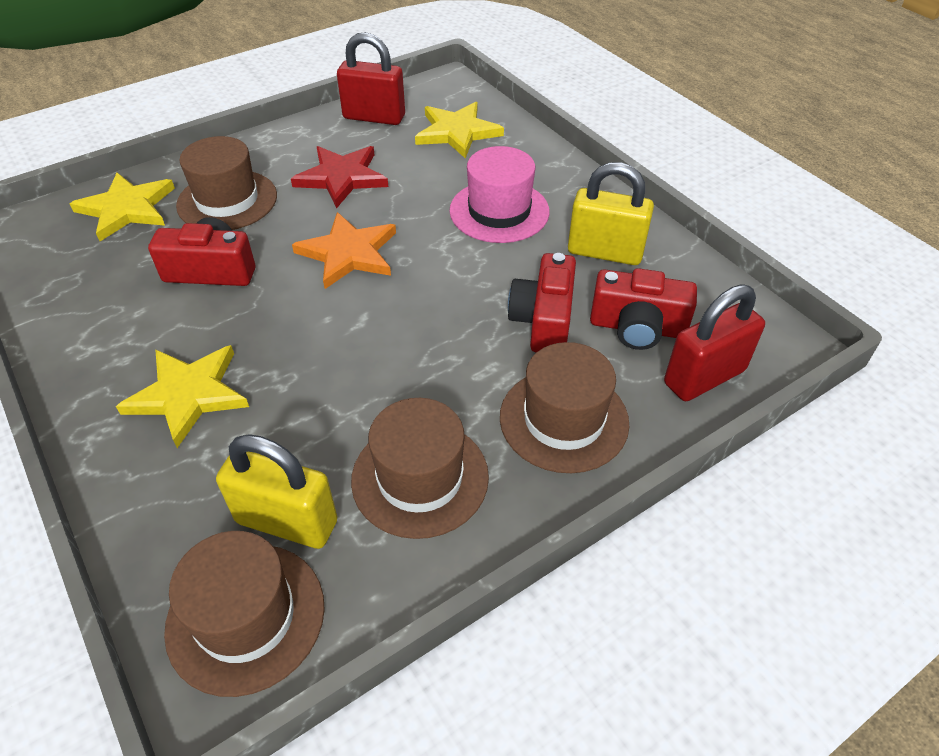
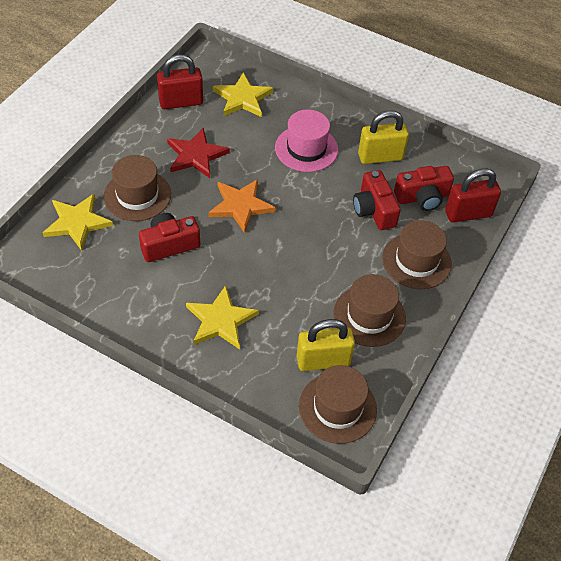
camera: 30 degrees left, 5 degrees up
(704, 377) = (468, 214): red padlock -> red padlock turned 45 degrees clockwise

